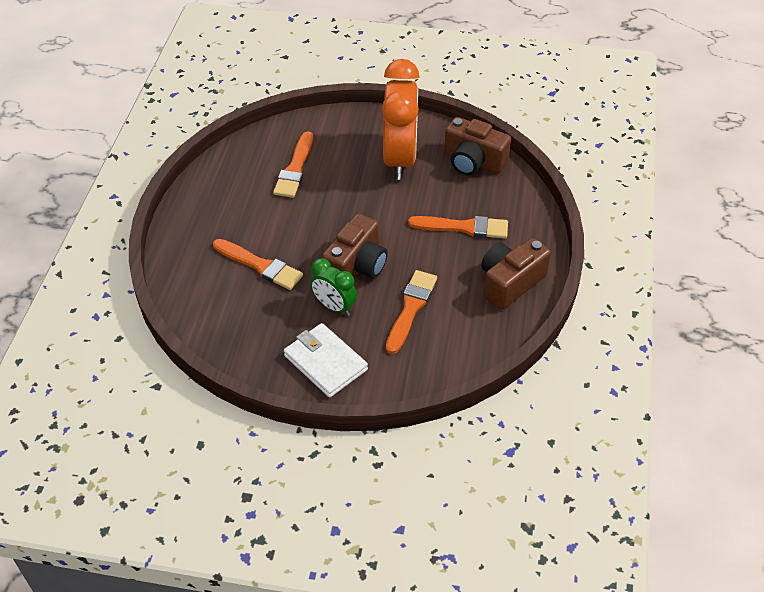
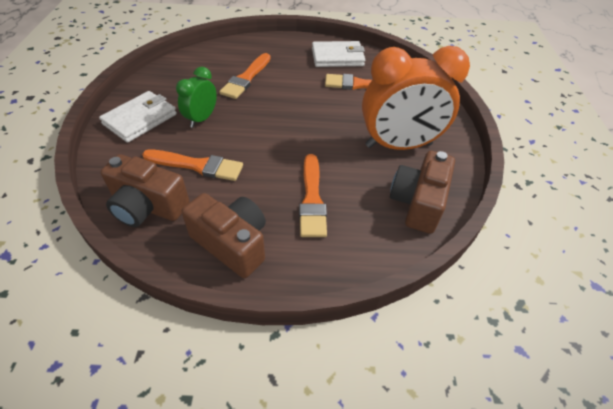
camera: 80 degrees right, 0 degrees up
(233, 179) = (337, 57): none -> white wallet
(356, 266) = (250, 128): brown camera -> brown camera (148, 206)

